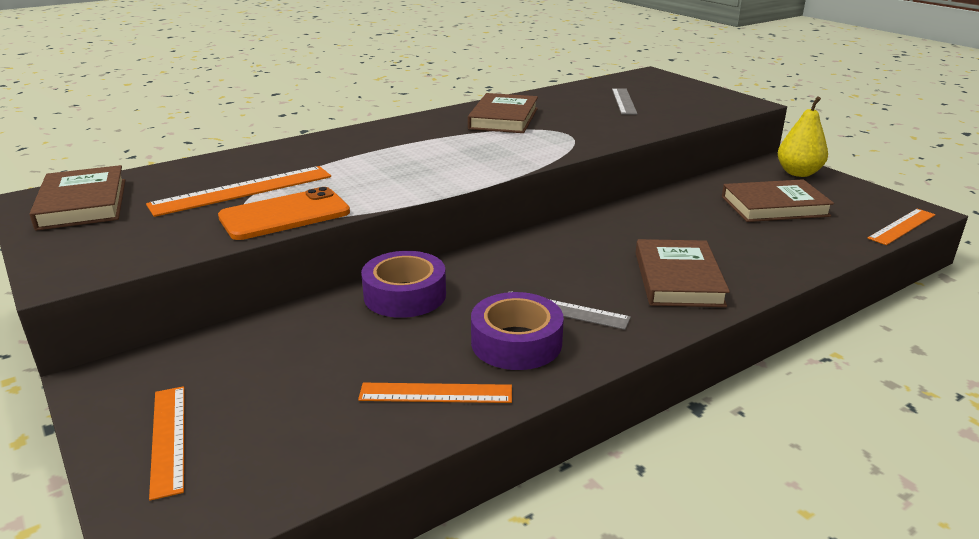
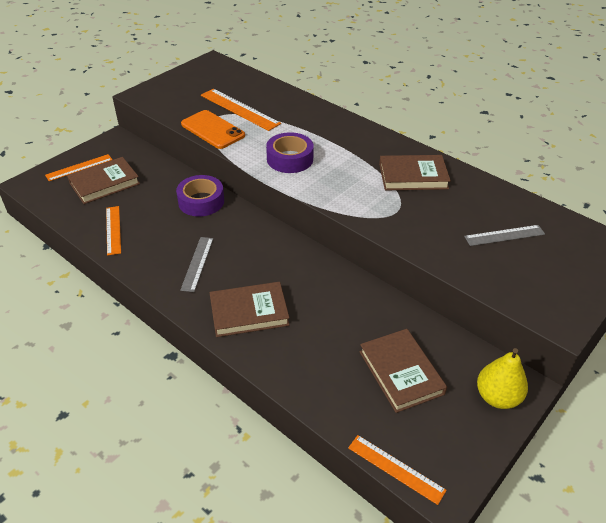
camera: 75 degrees right, 15 degrees up
(83, 204) = (210, 74): brown book -> brown book (104, 183)
(516, 342) = (160, 249): purple tape -> purple tape (290, 159)

